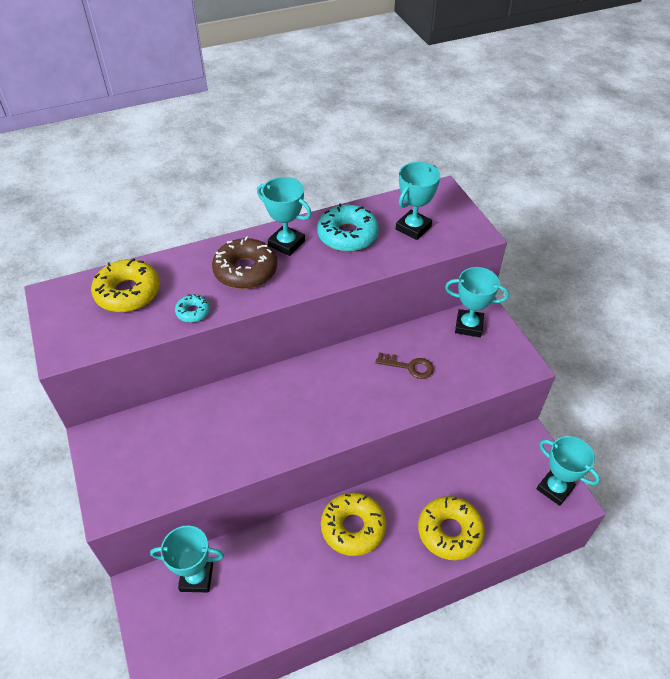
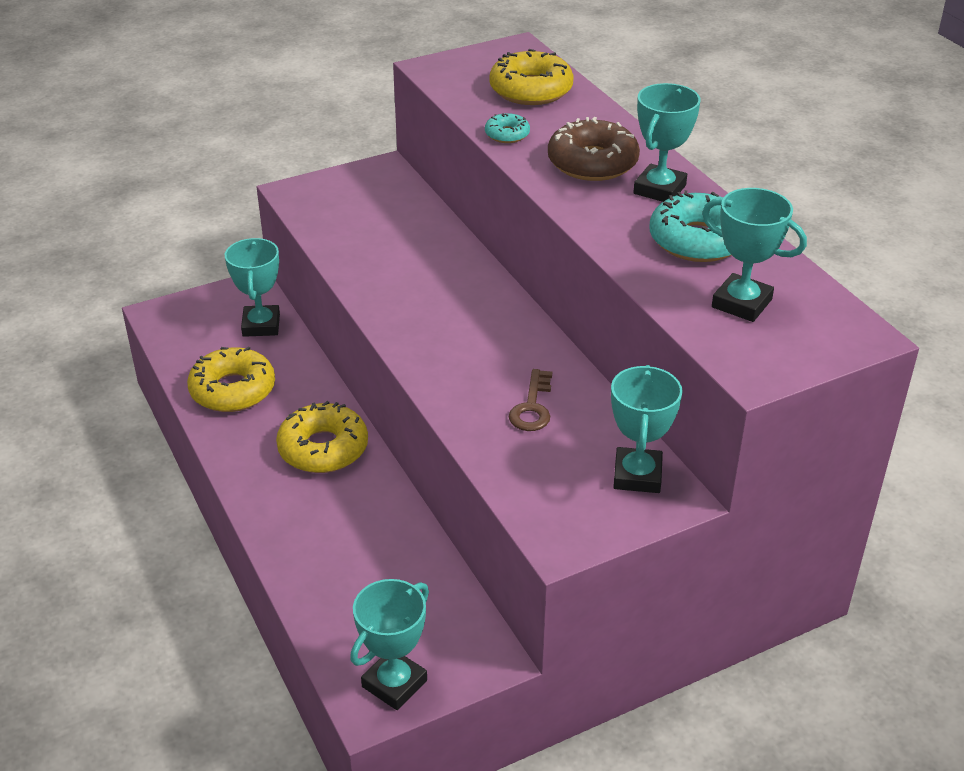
camera: 85 degrees right, 10 degrees down
(449, 531) = (316, 547): yellow donut -> yellow donut (233, 390)

